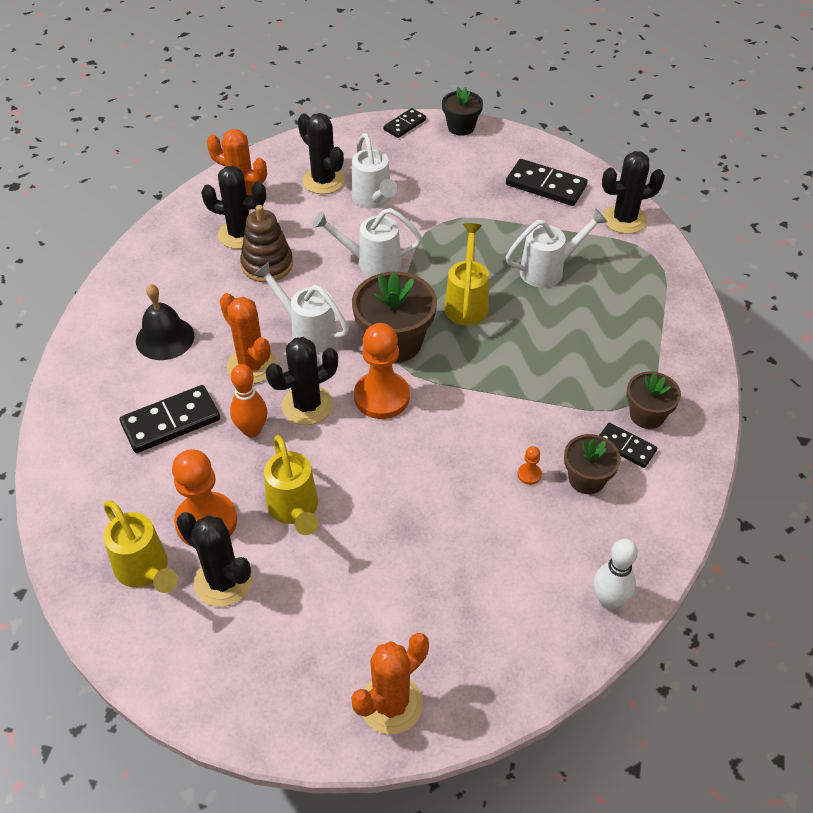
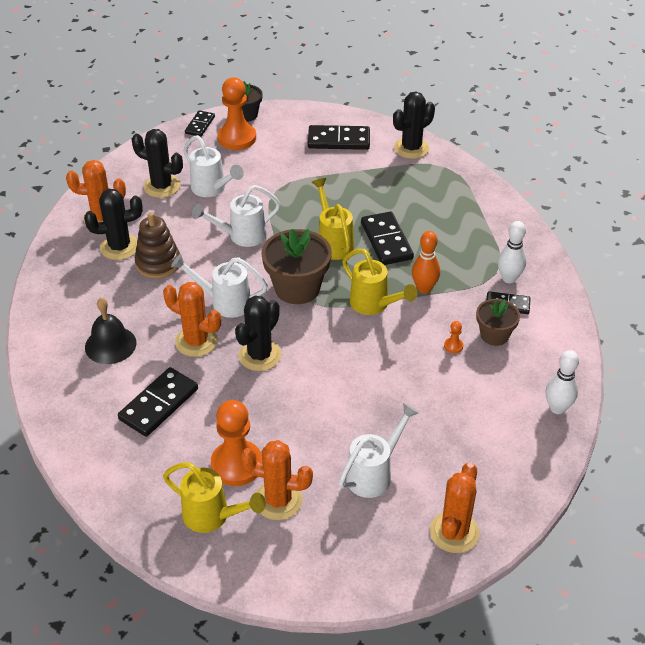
camera: 25 degrees left, 5 degrees down
(223, 581) = (278, 500): black cactus -> orange cactus
(252, 430) = (228, 387): orange bowling pin -> orange bowling pin (424, 288)
(295, 511) = (300, 432): yellow watering can -> yellow watering can (374, 305)
(381, 397) = (312, 330): orange pawn -> orange pawn (237, 138)
(528, 320) = (386, 241): none -> black domino
(549, 270) = (379, 200): white watering can -> white watering can (374, 473)
(647, 415) = (509, 278): brown flower pot -> white bowling pin

